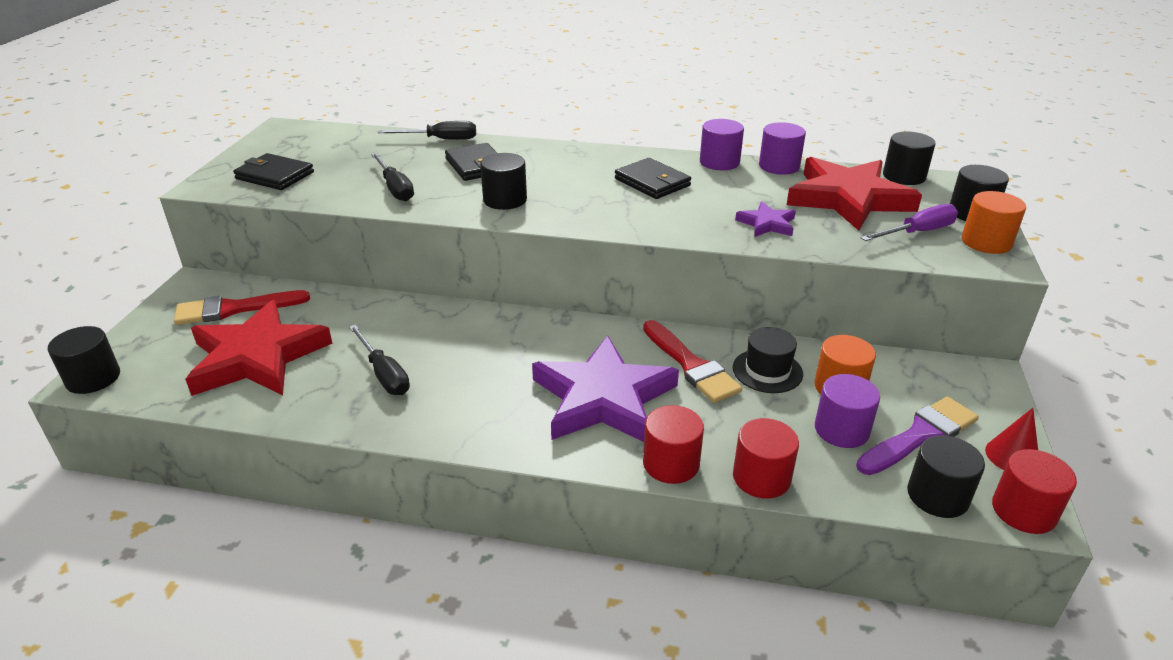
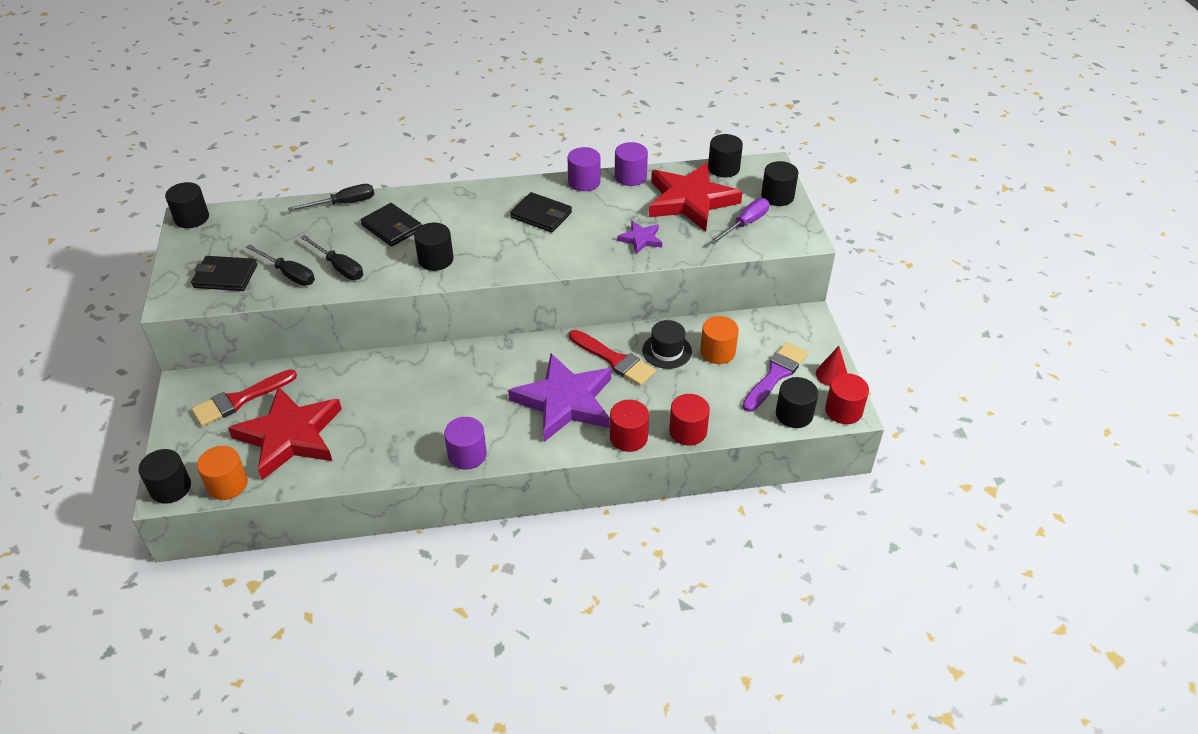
camera: 20 degrees left, 10 degrees up
(285, 127) = (192, 218): none -> black cylinder
(384, 374) = (398, 424): black screwdriver -> black screwdriver (288, 274)
(841, 430) = (727, 384): purple cylinder -> purple cylinder (467, 455)
(986, 242) = (791, 223): orange cylinder -> orange cylinder (227, 484)

